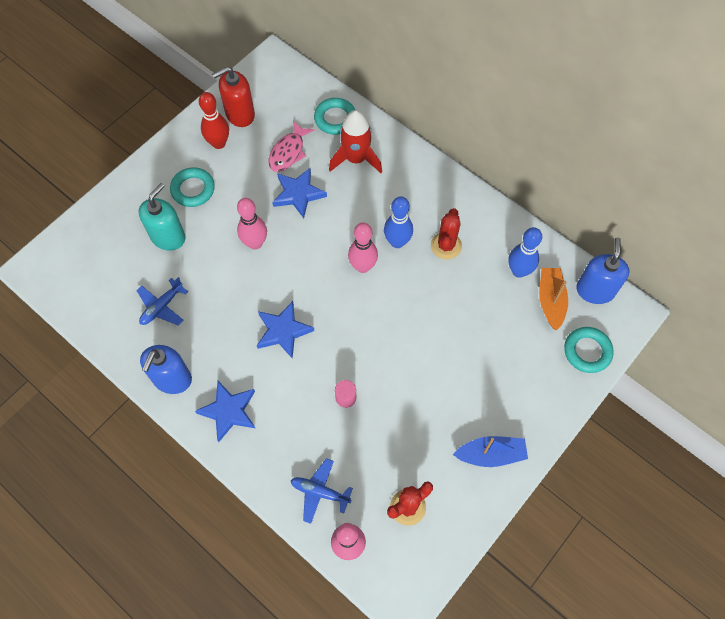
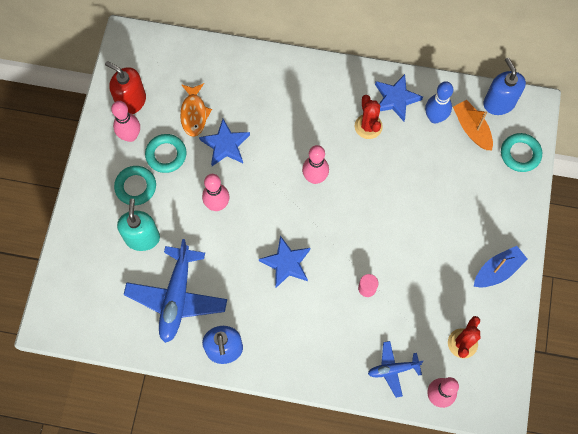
camera: 30 degrees left, 5 degrees up
(162, 307) = (177, 297): blue plane -> blue plane, size x1.87
(219, 143) = (130, 136): red bowling pin -> pink bowling pin
(229, 411) = (285, 349): blue star -> blue star (395, 99)
(240, 114) = (131, 101): red soap dispenser -> red soap dispenser turned 90 degrees clockwise
(288, 152) = (194, 113): pink fish -> orange fish
(335, 119) = (214, 64): turquoise ring -> turquoise ring (166, 155)
(356, 159) = (253, 91): red rocket -> none
(397, 242) = (329, 143): blue bowling pin -> none

